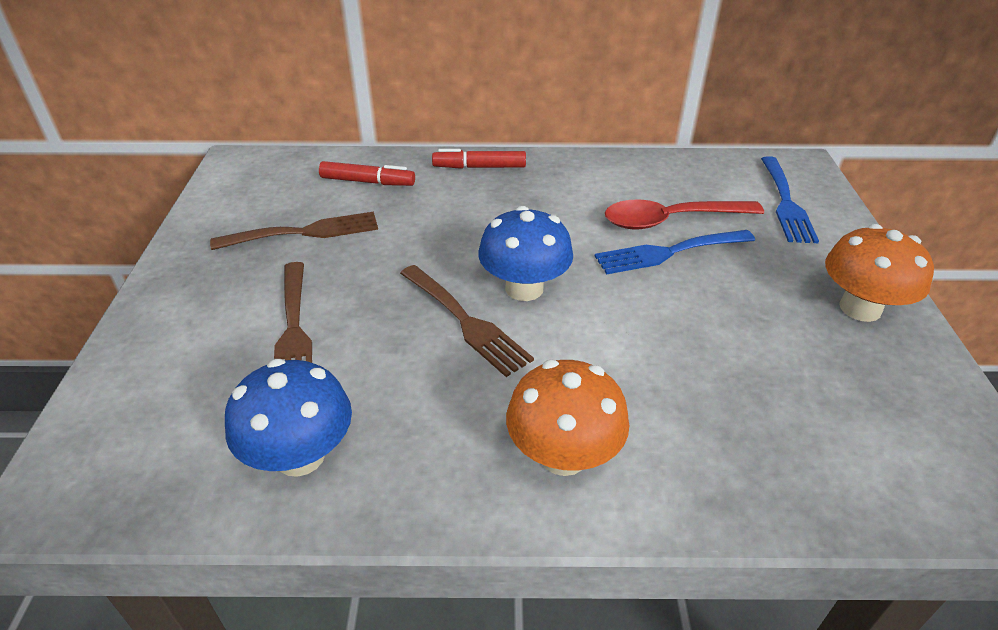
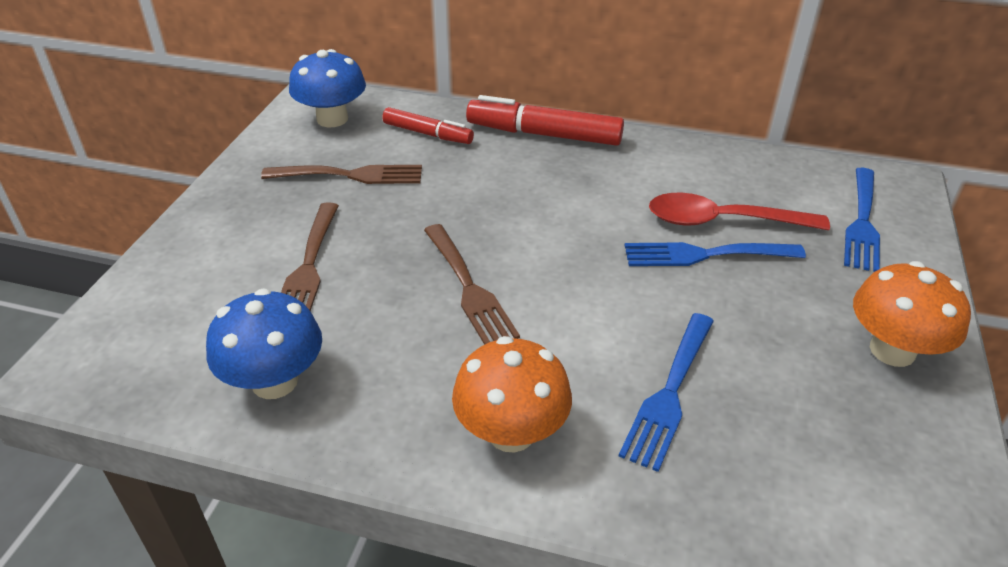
camera: 15 degrees right, 0 degrees up
(479, 167) = (544, 134): red marker -> red marker, size x1.61
(524, 288) = (539, 266): blue mushroom -> blue mushroom (332, 119)
(693, 385) = (669, 393): none -> blue fork

